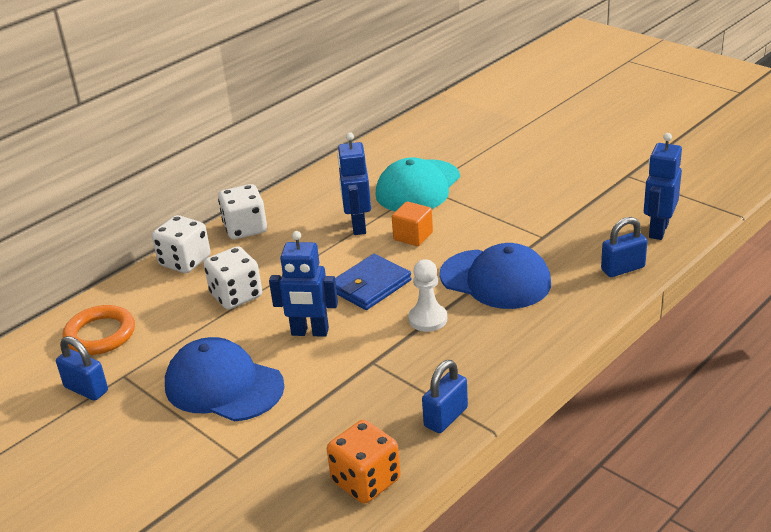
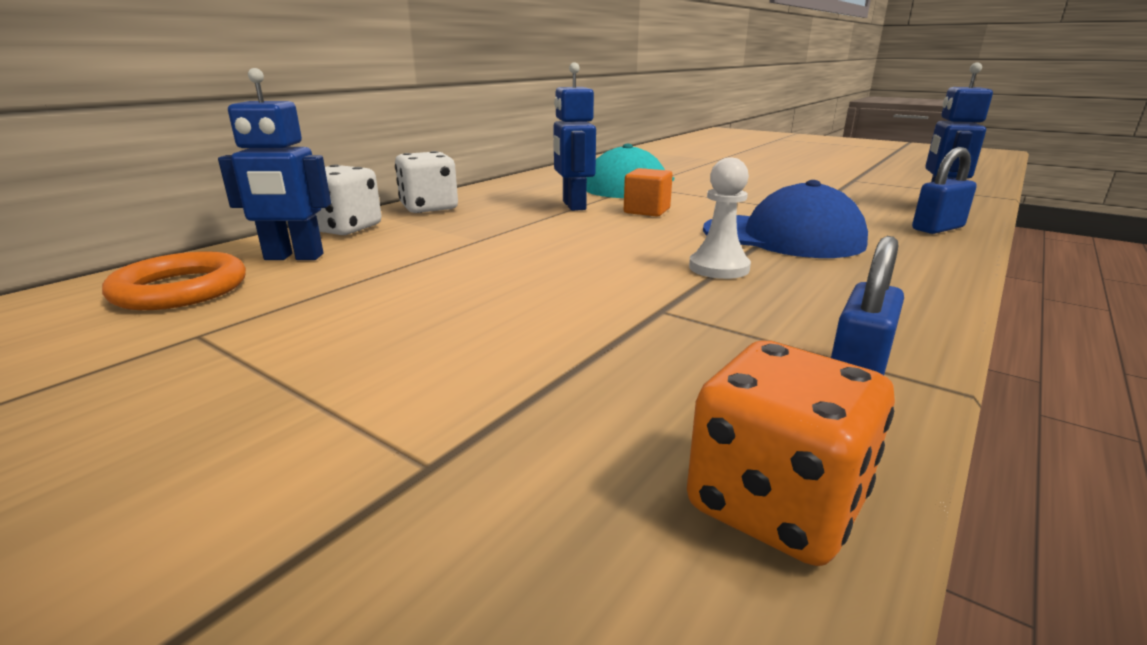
camera: 10 degrees left, 10 degrees down
(86, 389) = (108, 354): blue padlock -> none
(223, 385) = (394, 343): blue cap -> none
(236, 295) = (418, 252): white dice -> none
(310, 332) = (540, 282): blue robot -> blue robot (293, 257)
(370, 286) = (614, 243): blue wallet -> none

